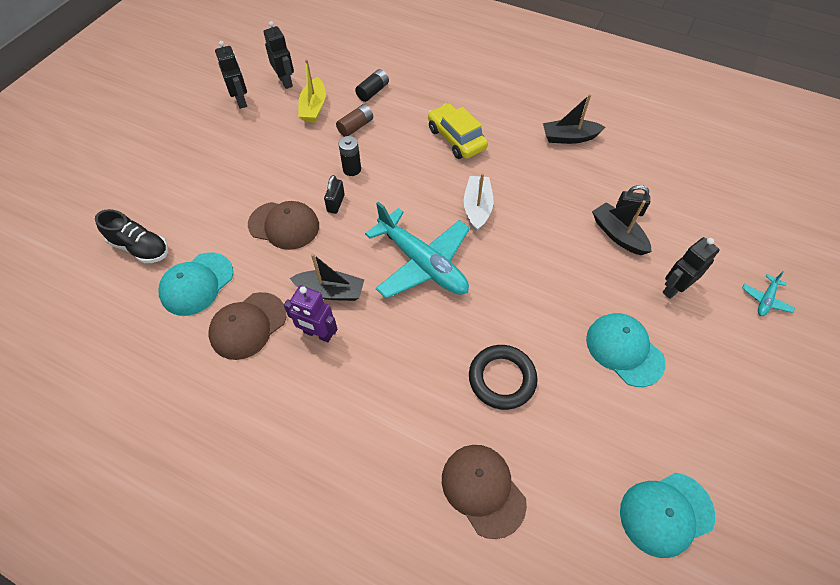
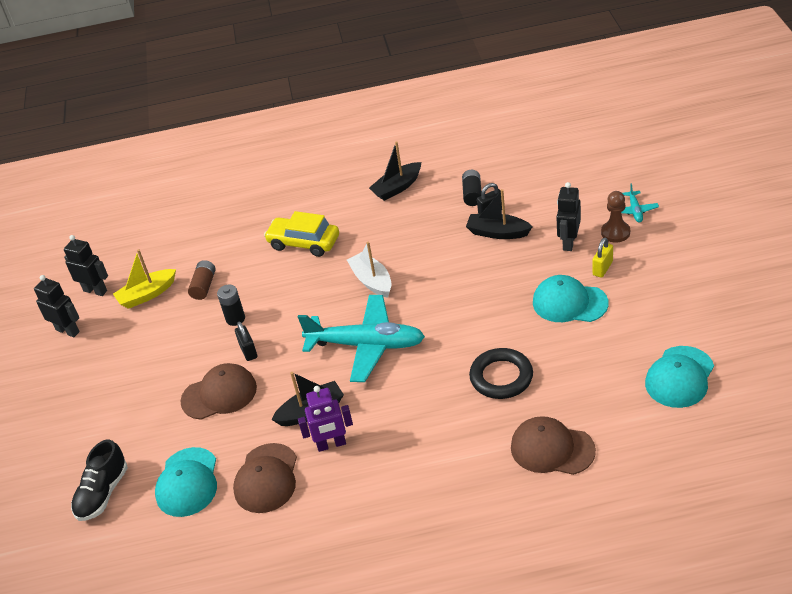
camera: 30 degrees left, 15 degrees down
(140, 248) = (103, 493): black shoe -> black shoe turned 120 degrees clockwise
(313, 107) = (147, 294): yellow boat -> yellow boat turned 90 degrees clockwise
(373, 91) = (190, 251): black battery -> black battery (472, 194)
(684, 337) = (602, 268): none -> yellow padlock
(727, 309) = (615, 232): none -> brown pawn

